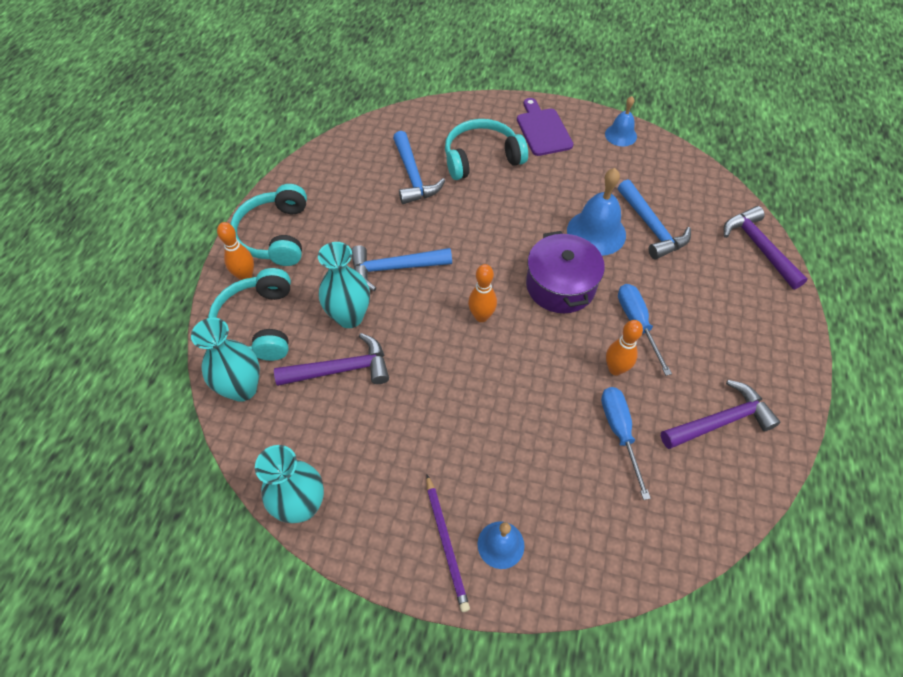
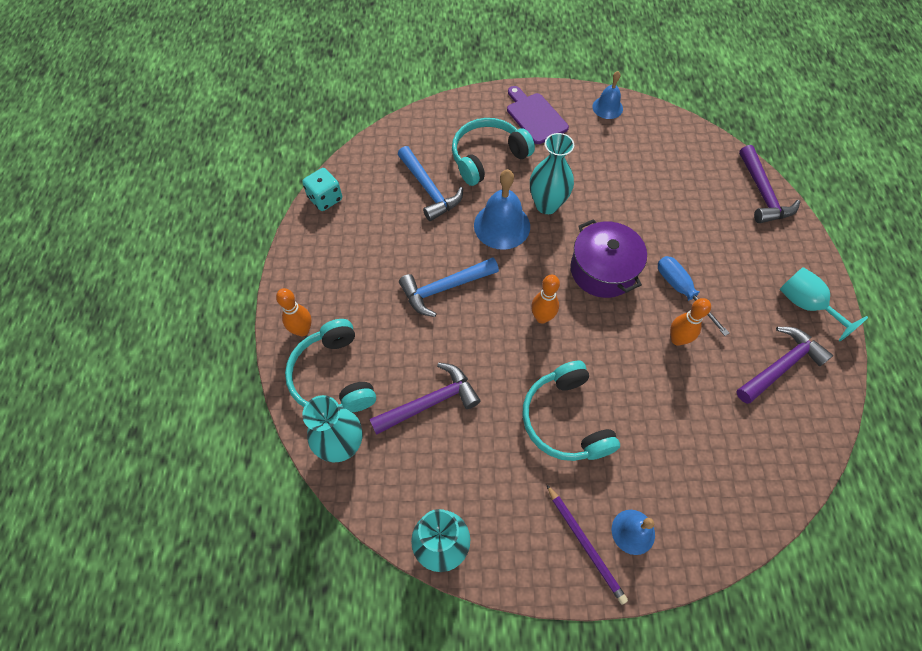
camera: 15 degrees left, 5 degrees up
(275, 235) = (316, 280): turquoise headphones -> turquoise headphones (565, 420)
(311, 165) = (325, 199): none -> turquoise dice
(349, 317) = (419, 347): turquoise vase -> turquoise vase (547, 205)
(596, 232) = (617, 210): blue bell -> blue bell (502, 225)
(619, 432) = (700, 398): blue screwdriver -> none
(651, 227) = (663, 194): blue hammer -> none
(759, 247) = (762, 193): purple hammer -> purple hammer turned 150 degrees counterclockwise
(770, 367) = (805, 305): none -> turquoise goblet

